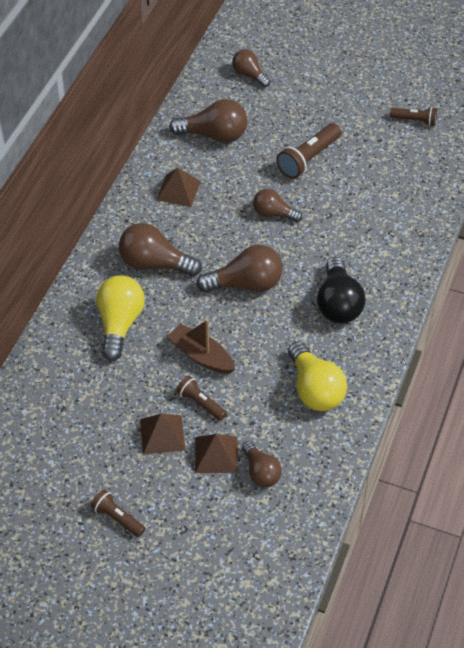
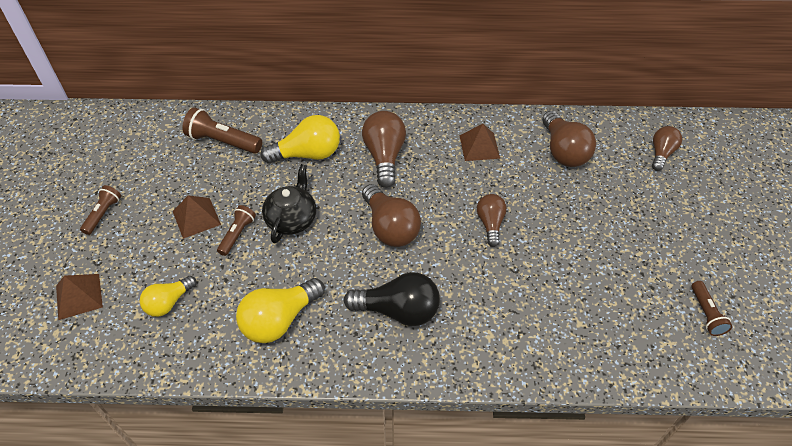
camera: 70 degrees right, 0 degrees up
(201, 356) = (292, 219): brown boat -> black teapot
(216, 454) = (182, 262): brown pyramid -> brown pyramid (79, 296)
(261, 472) = (169, 303): brown light bulb -> yellow light bulb
(308, 159) = (581, 231): brown flashlight -> brown flashlight (223, 141)
(338, 304) = (398, 311): black light bulb -> black light bulb turned 150 degrees counterclockwise

